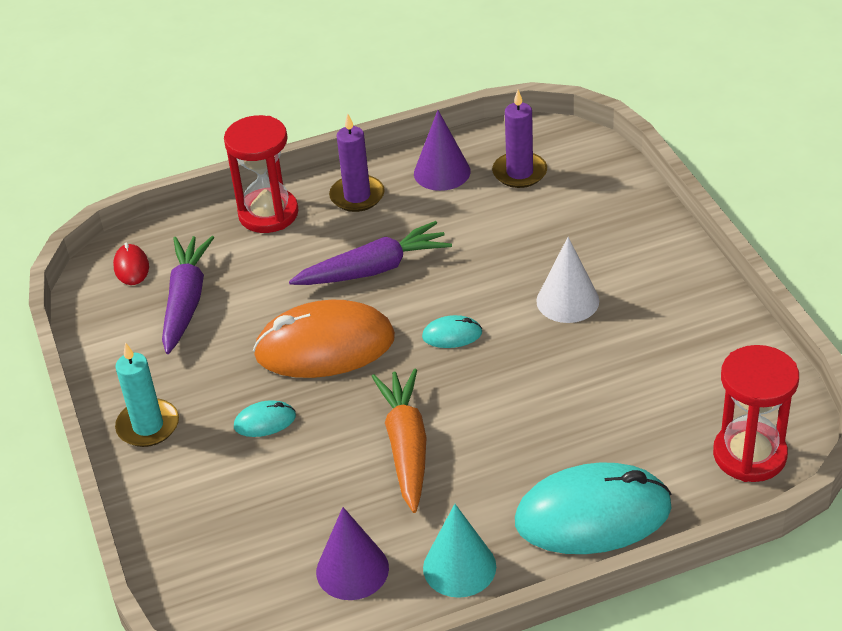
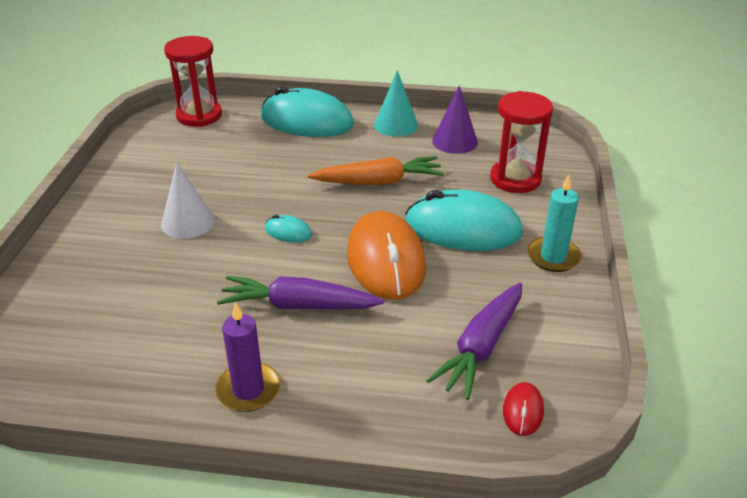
camera: 155 degrees left, 5 degrees down
(265, 421) = (463, 228): turquoise mouse -> turquoise mouse, size x2.34
(268, 214) = (349, 411): red hourglass -> red hourglass (515, 179)
(325, 346) = (386, 260): orange mouse -> orange mouse turned 60 degrees clockwise
(406, 446) = (379, 182): orange carrot -> orange carrot turned 120 degrees counterclockwise
(442, 172) = (147, 378): purple cone -> none
(519, 172) = (86, 343): purple candle -> none

